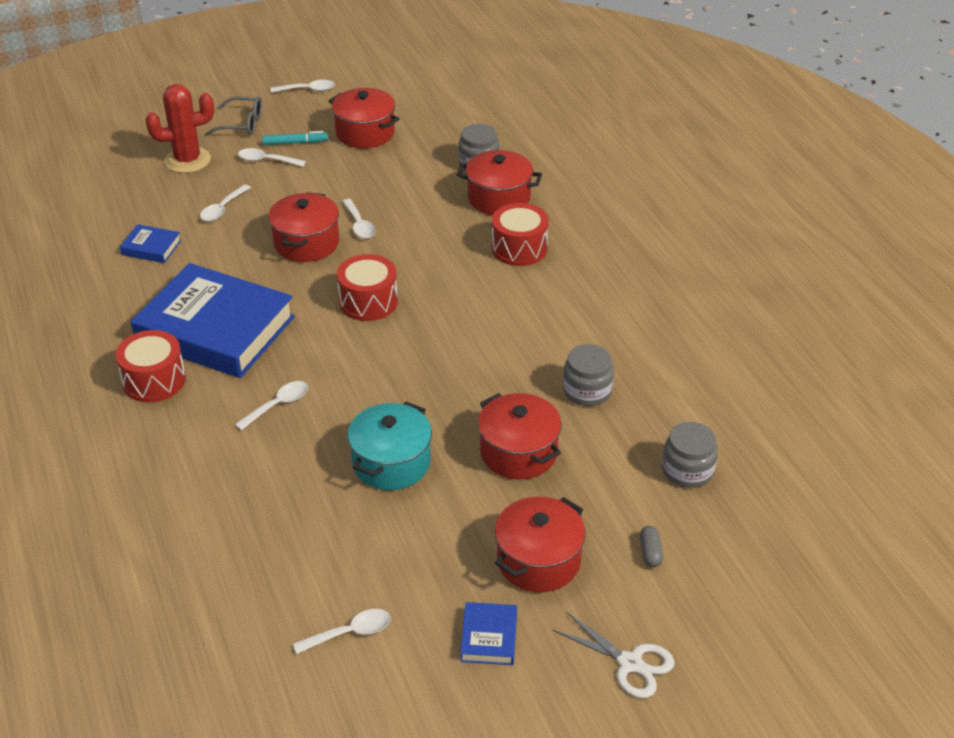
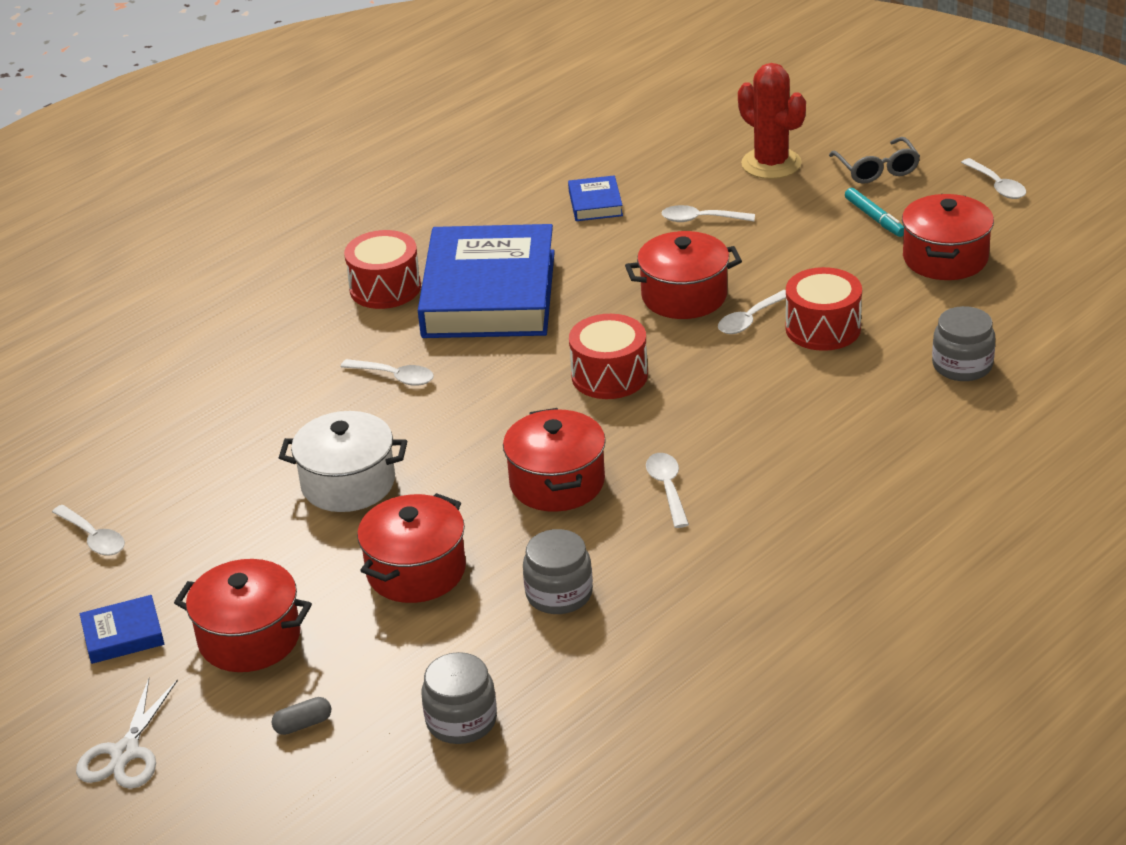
camera: 70 degrees right, 5 degrees down
(266, 161) = (819, 213): white spoon -> white spoon (667, 488)
(391, 463) = (348, 483): turquoise pot -> white pot
(499, 198) = (900, 405): red pot -> red pot (557, 482)
(519, 248) = (804, 455): red drum -> red drum (823, 328)

